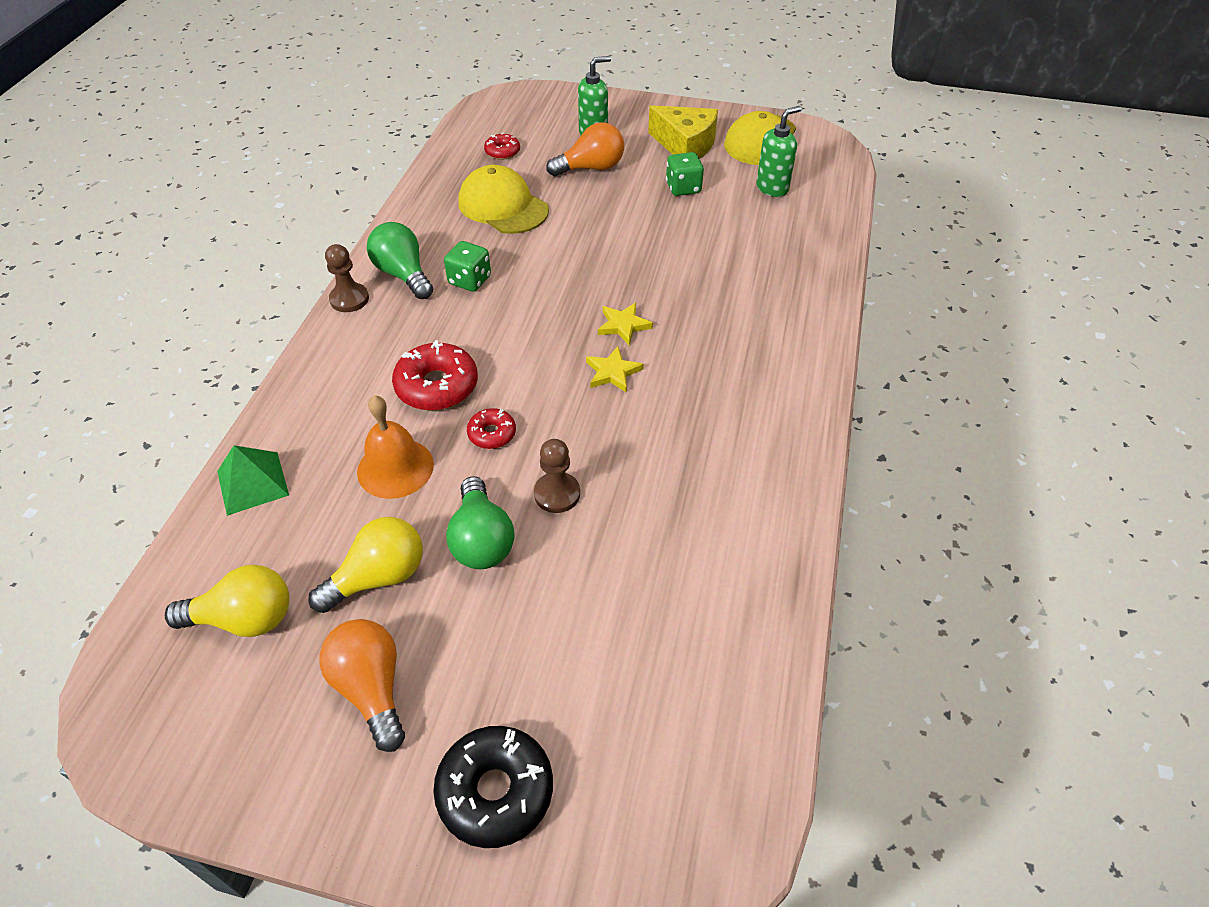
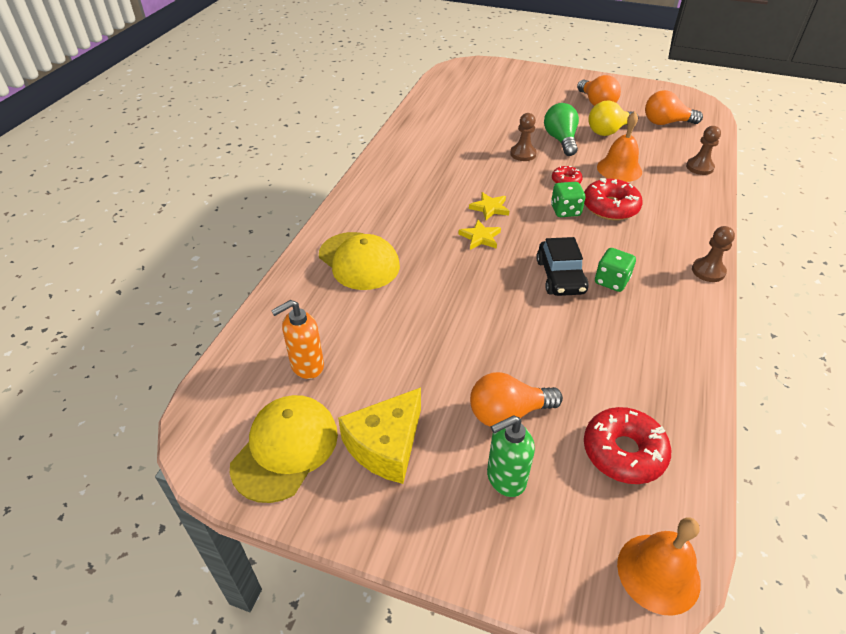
camera: 175 degrees left, 5 degrees down
(244, 618) = (666, 123): yellow light bulb -> orange light bulb
(253, 483) = (699, 167): green pyramid -> brown pawn
(403, 274) = (673, 290): green light bulb -> none
(495, 791) = (538, 81): black donut -> none
(498, 103) = (658, 573): none -> orange bell
(502, 152) = (623, 452): red donut -> red donut, size x1.80
(503, 206) = (601, 361): yellow cap -> yellow cap (359, 261)
(528, 282) = (560, 276): none -> black car
(683, 188) = (404, 373): green dice -> green dice (565, 211)
(685, 145) = (386, 445): yellow cheese -> yellow cheese turned 90 degrees counterclockwise
(772, 188) = (306, 366): green soap dispenser -> orange soap dispenser

